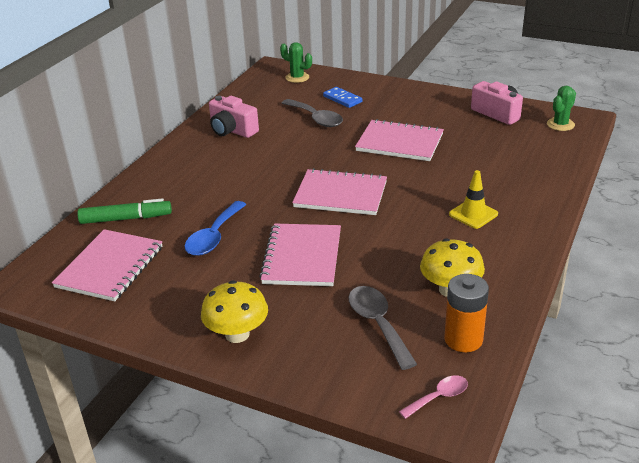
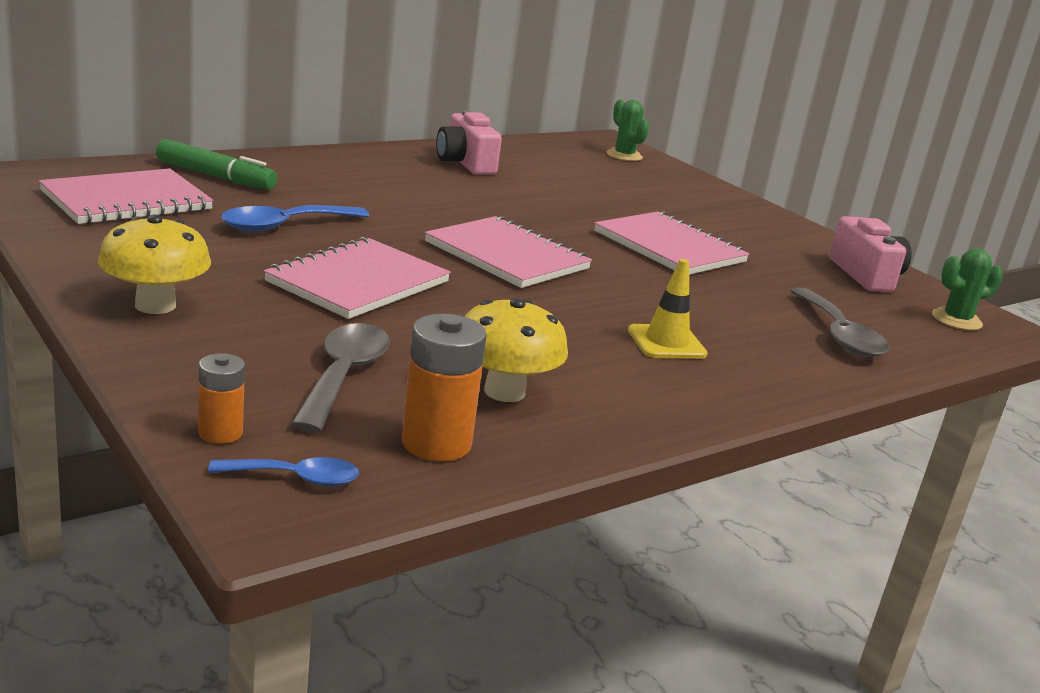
camera: 25 degrees right, 10 degrees down
(316, 118) = (589, 191): grey spoon -> grey spoon (839, 335)
(342, 99) = (654, 189): blue domino -> none
(376, 393) = (220, 433): none -> orange battery
(439, 397) = (296, 478): pink spoon -> blue spoon

